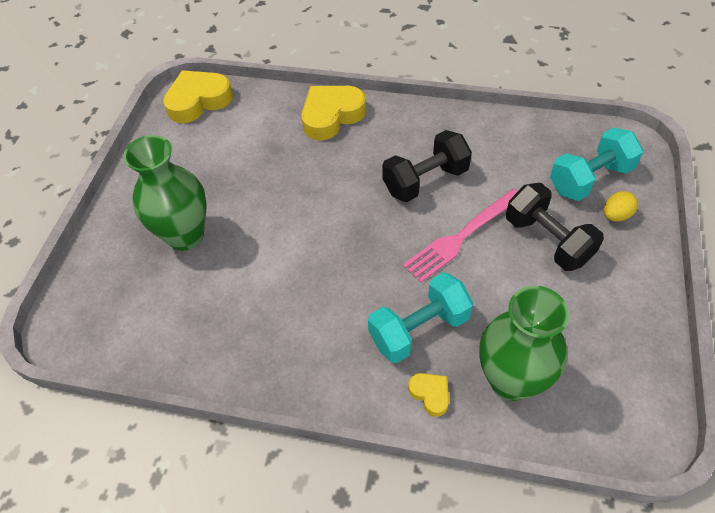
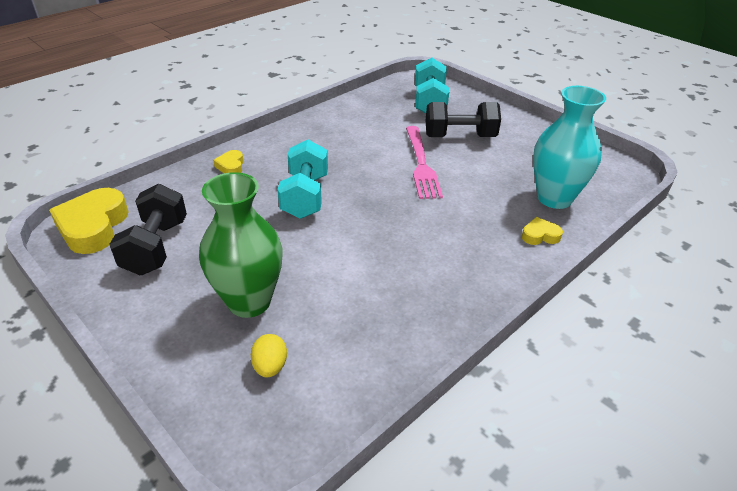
camera: 60 degrees left, 15 degrees down
(331, 116) = (231, 166): yellow heart -> yellow heart, size x0.49
(419, 329) = (482, 216): turquoise dumbbell -> turquoise dumbbell (305, 196)
(425, 181) = (354, 156): black dumbbell -> black dumbbell (156, 247)
(511, 380) = (554, 198): green vase -> turquoise vase
(616, 215) = (466, 108): yellow egg -> yellow egg (270, 366)

